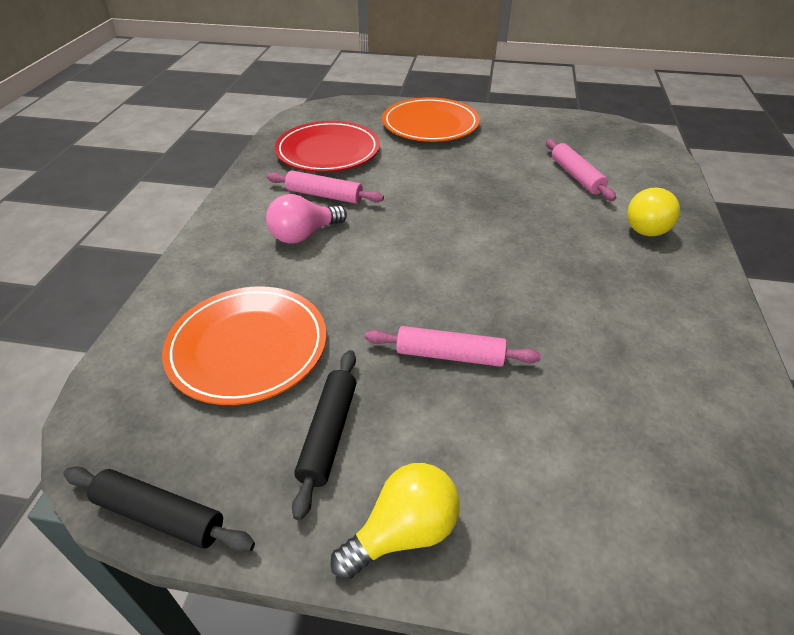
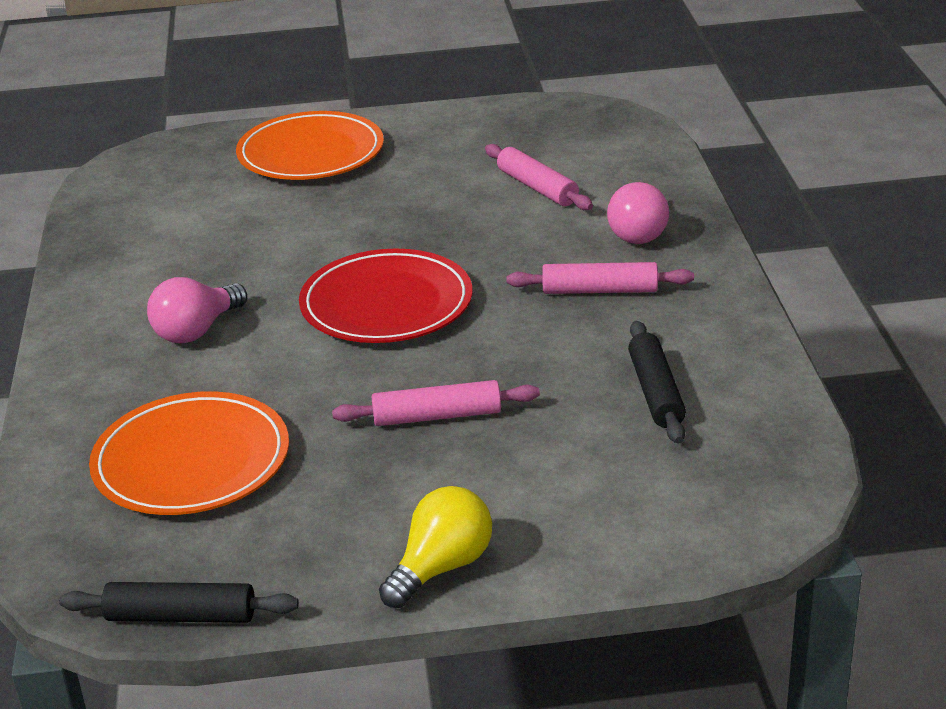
camera: 15 degrees left, 10 degrees down
(324, 195) = (200, 278): pink rolling pin -> pink rolling pin (600, 290)
(328, 151) = (175, 219): red plate -> red plate (386, 304)
(329, 434) = (329, 514): black rolling pin -> black rolling pin (656, 392)
(647, 226) = (639, 232): yellow light bulb -> pink light bulb

